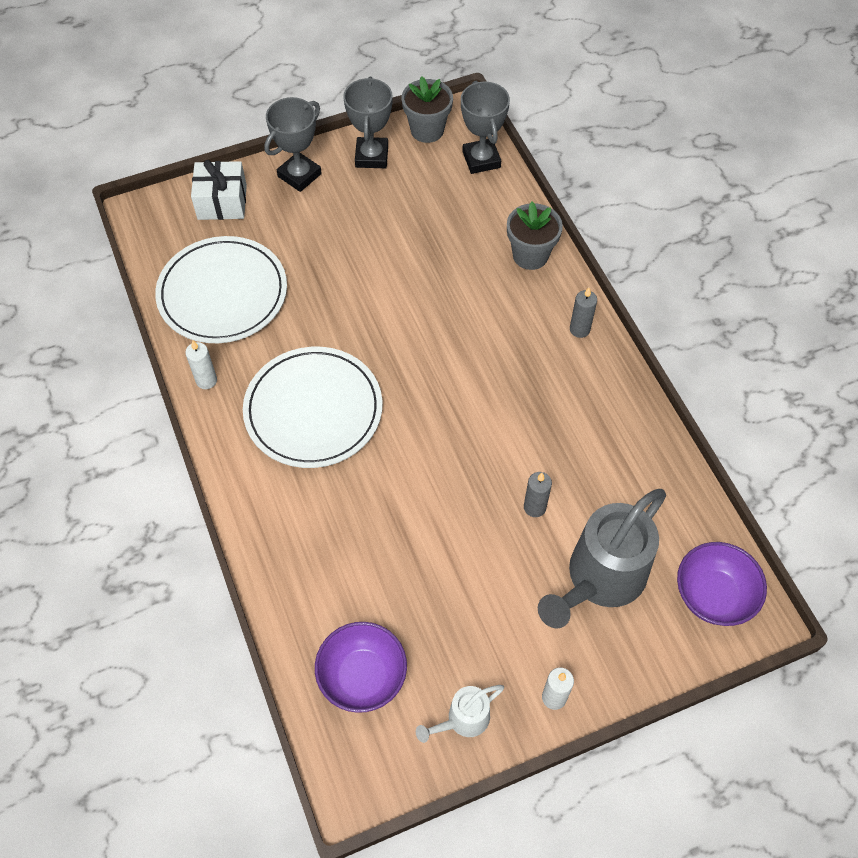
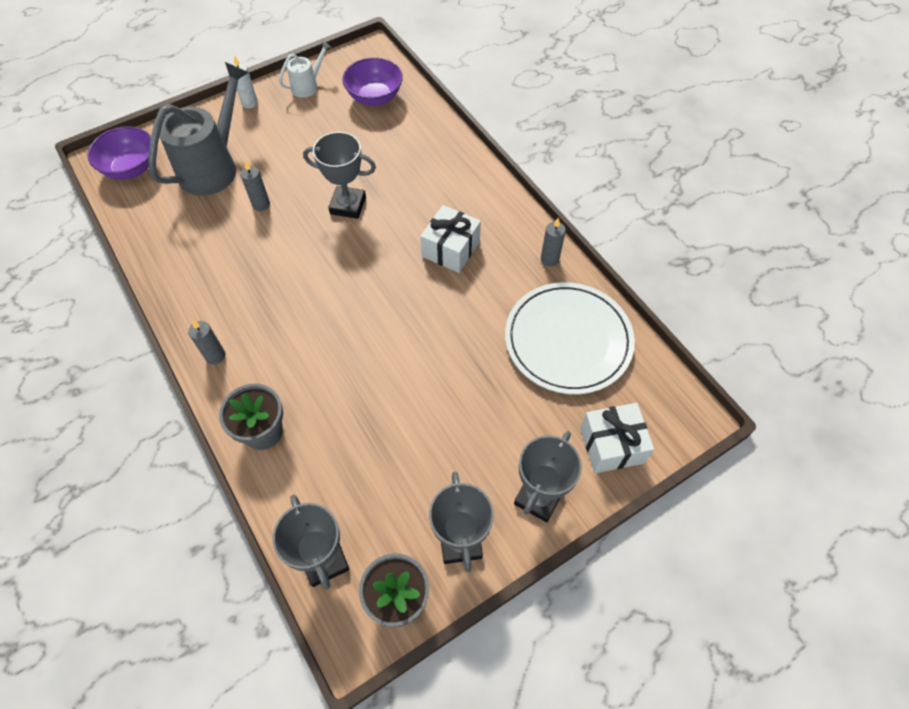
camera: 170 degrees right, 0 degrees up
(206, 380) = (549, 259): white candle -> grey candle
(313, 410) = (451, 249): white plate -> white gift
(425, 488) = (348, 205): none -> grey trophy

